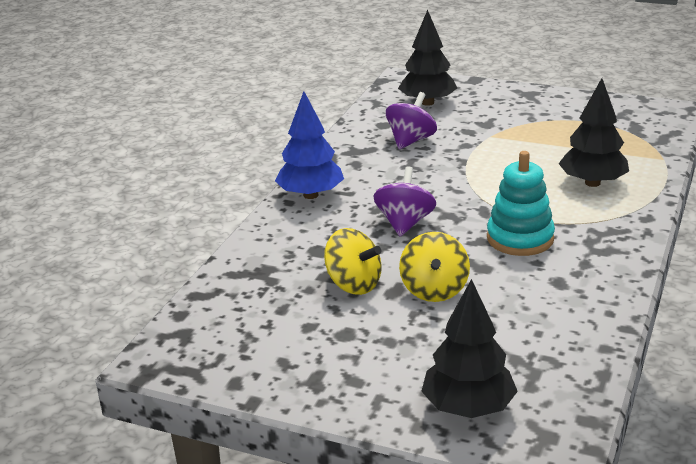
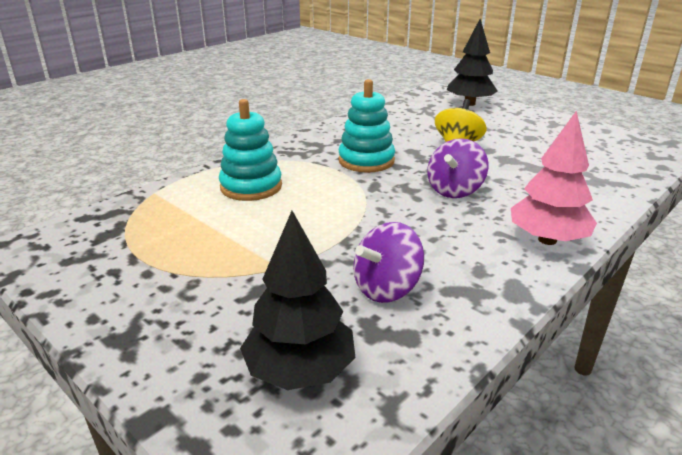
camera: 160 degrees left, 0 degrees up
(310, 195) = (547, 240): blue tree -> pink tree
(353, 284) = (518, 158): yellow spinning top -> none
(592, 183) = (251, 187): black tree -> turquoise stacking toy

